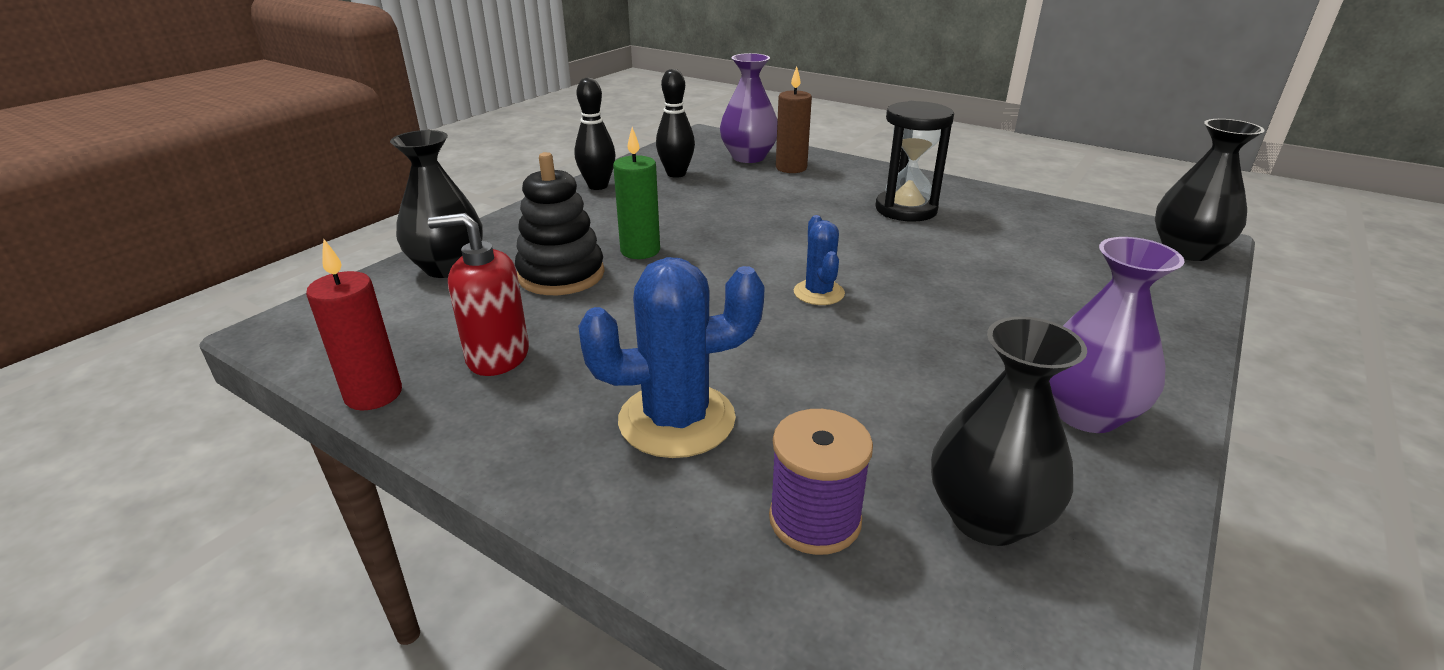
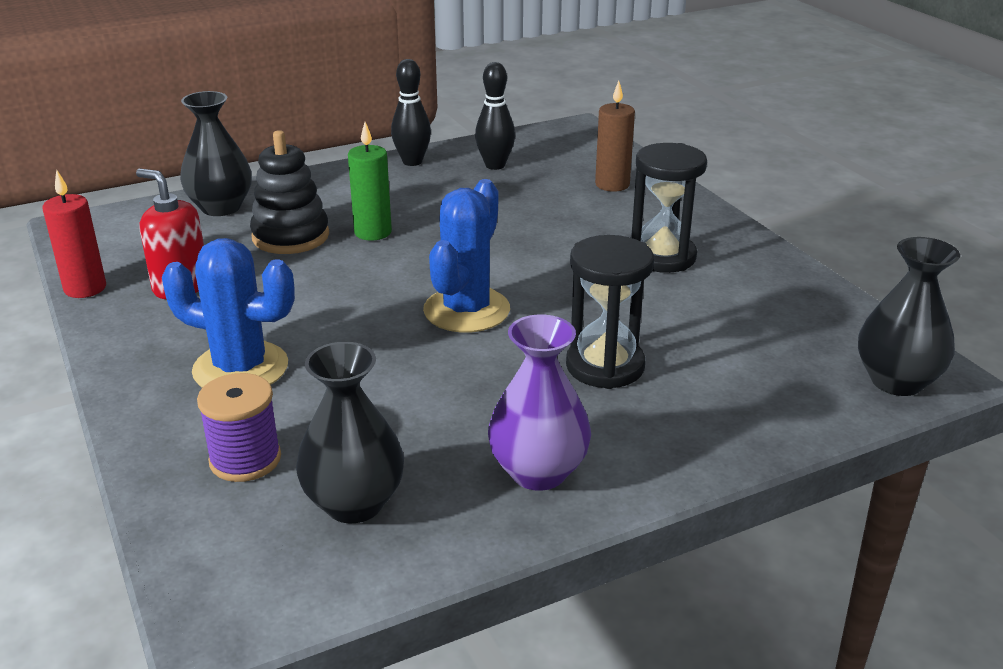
camera: 30 degrees right, 0 degrees up
(748, 157) = (586, 163): purple vase -> none
(818, 293) = (466, 310): blue cactus -> blue cactus, size x1.77
(994, 303) = (605, 366): none -> black hourglass

